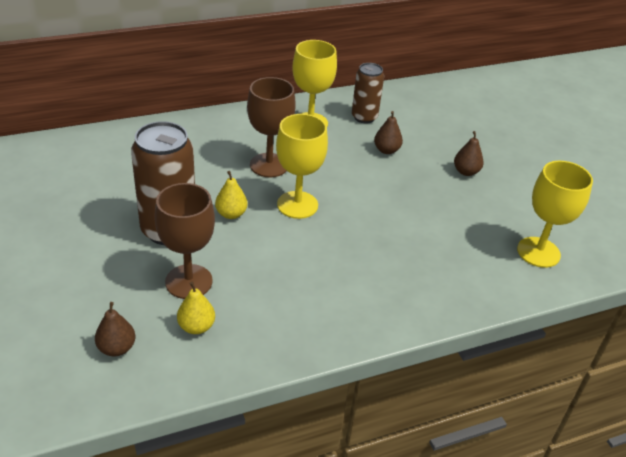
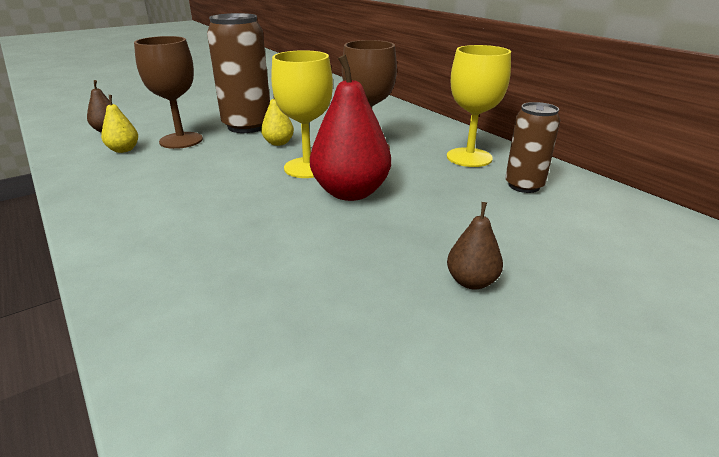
camera: 80 degrees right, 10 degrees down
(350, 191) = (350, 192): none -> red pear
(386, 150) = (462, 207): brown pear -> none
(538, 252) = (266, 392): yellow goblet -> none

